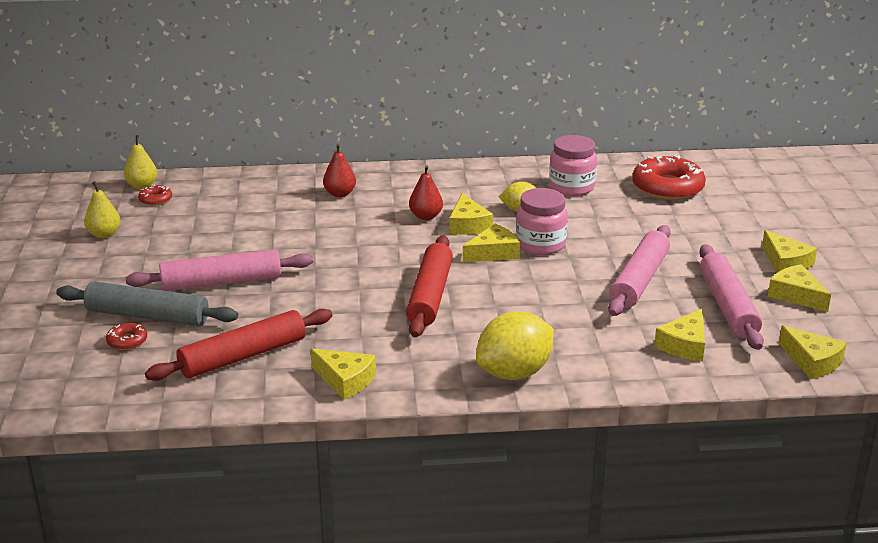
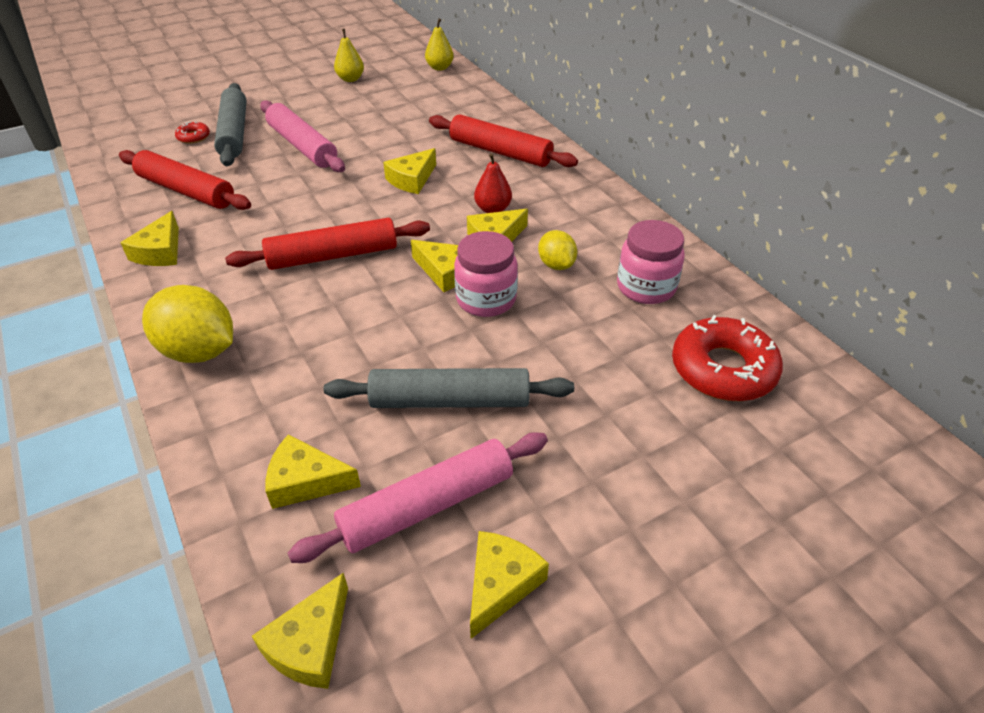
camera: 65 degrees right, 15 degrees up
(155, 199) = (421, 79): red donut -> none
(340, 194) = (500, 152): red pear -> red rolling pin
(639, 280) = (450, 400): pink rolling pin -> grey rolling pin
(785, 263) = (595, 550): yellow cheese -> yellow cheese (412, 179)

